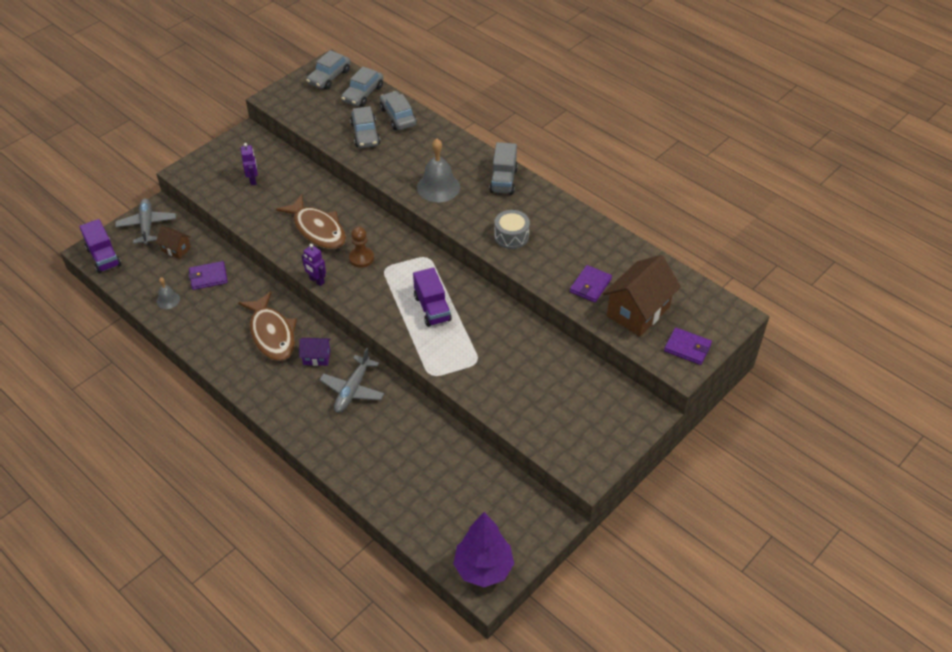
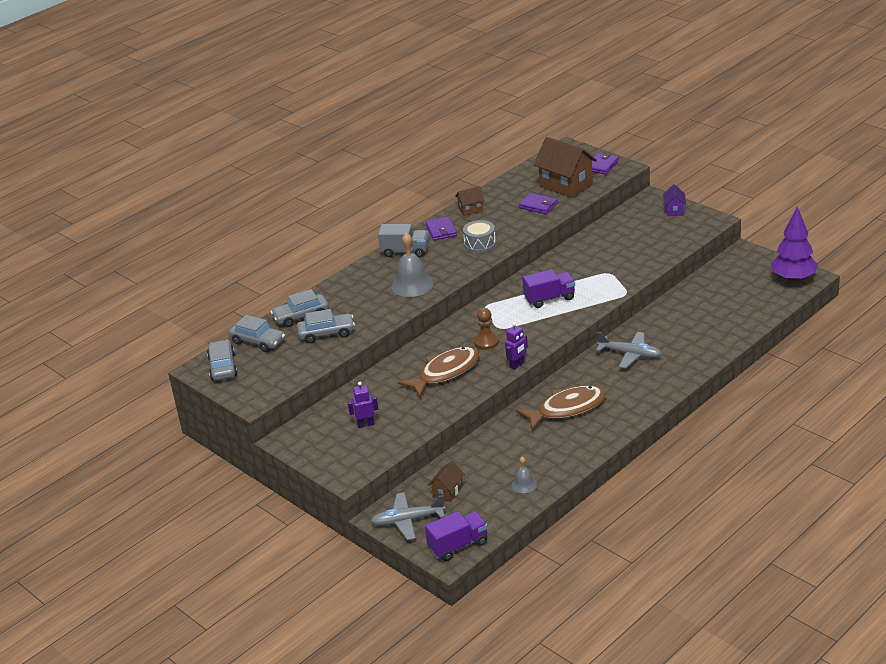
camera: 85 degrees left, 15 degrees down
(208, 277) = (490, 461): purple wallet -> purple wallet (441, 230)
(316, 357) = (594, 379): purple house -> purple house (674, 210)
(329, 77) = (223, 367): grey car -> grey car turned 135 degrees counterclockwise
(586, 228) = (470, 209): none -> brown house

